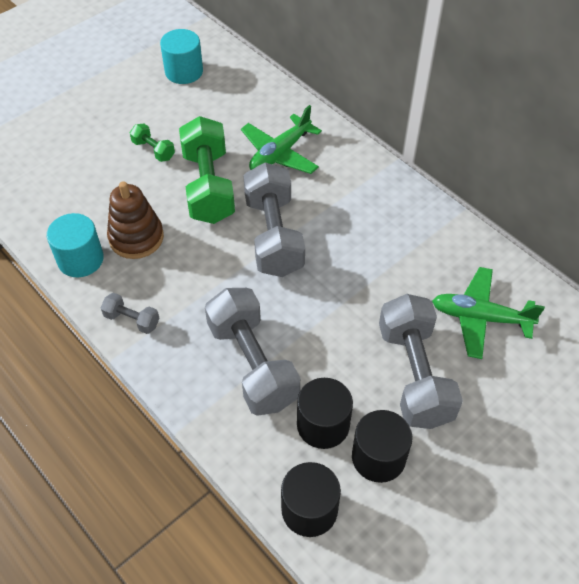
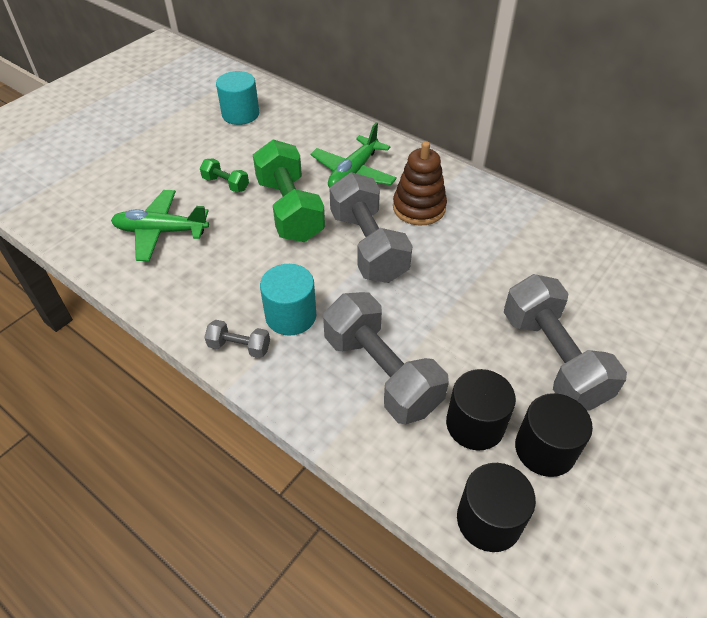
camera: 10 degrees left, 5 degrees down
(80, 259) = (170, 294): turquoise cylinder -> turquoise cylinder (291, 316)
(136, 237) = (226, 266): brown stacking toy -> brown stacking toy (419, 208)
(480, 318) = (597, 295): green plane -> green plane (161, 231)

